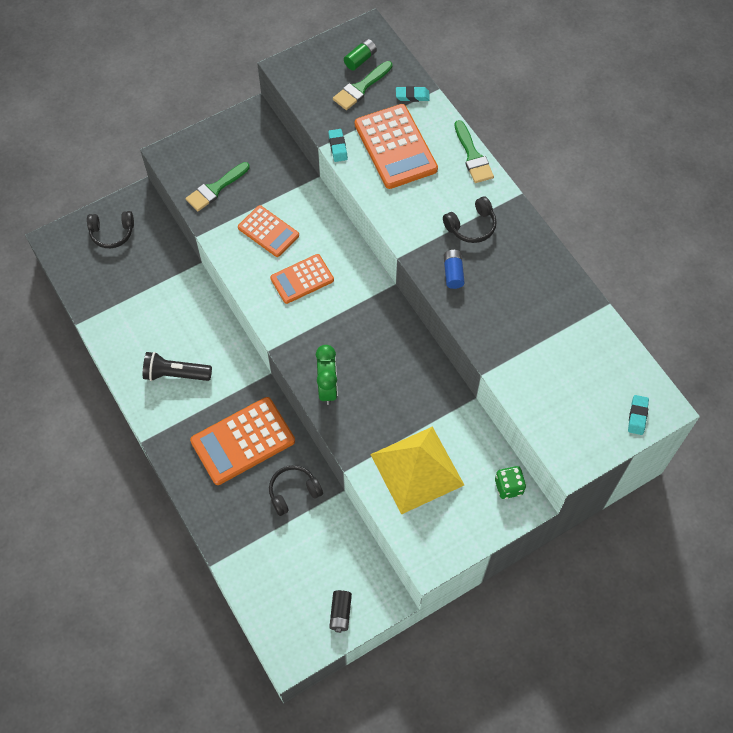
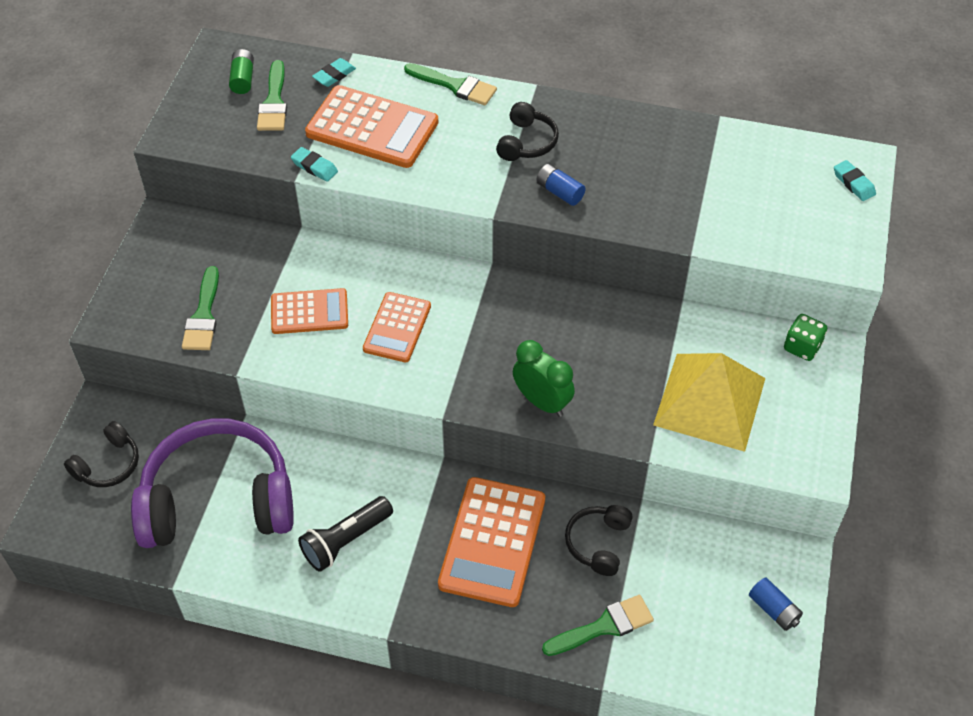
camera: 45 degrees left, 10 degrees down
(141, 298) = (218, 500): none -> purple headphones
(246, 537) = (604, 626): none -> green brush
(340, 613) = (773, 609): black battery -> blue battery

